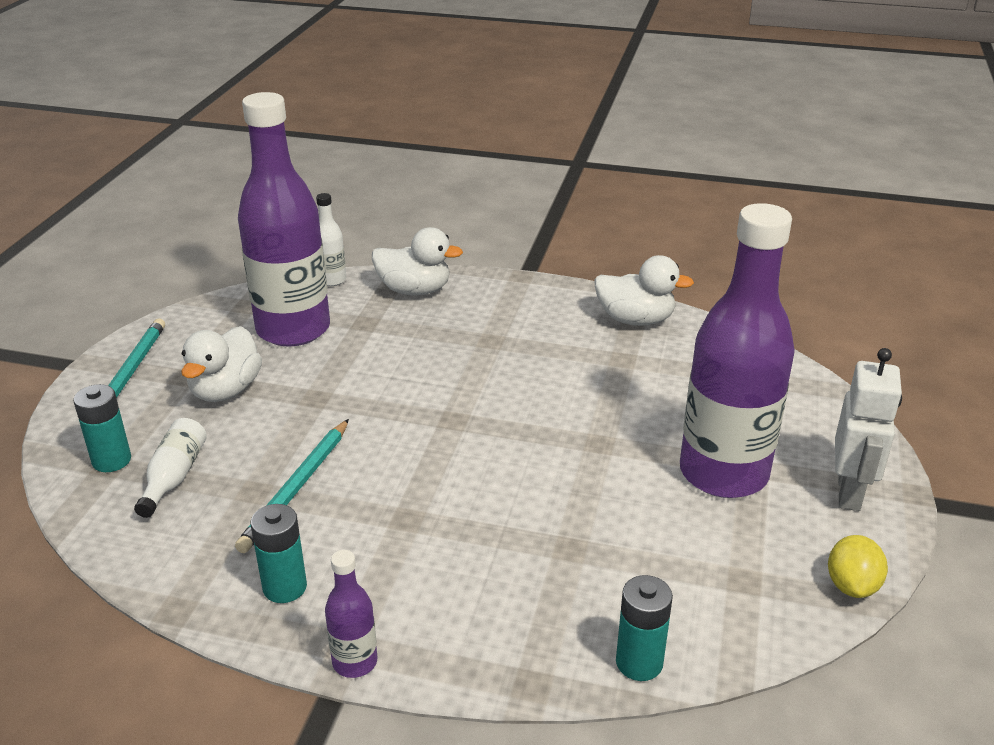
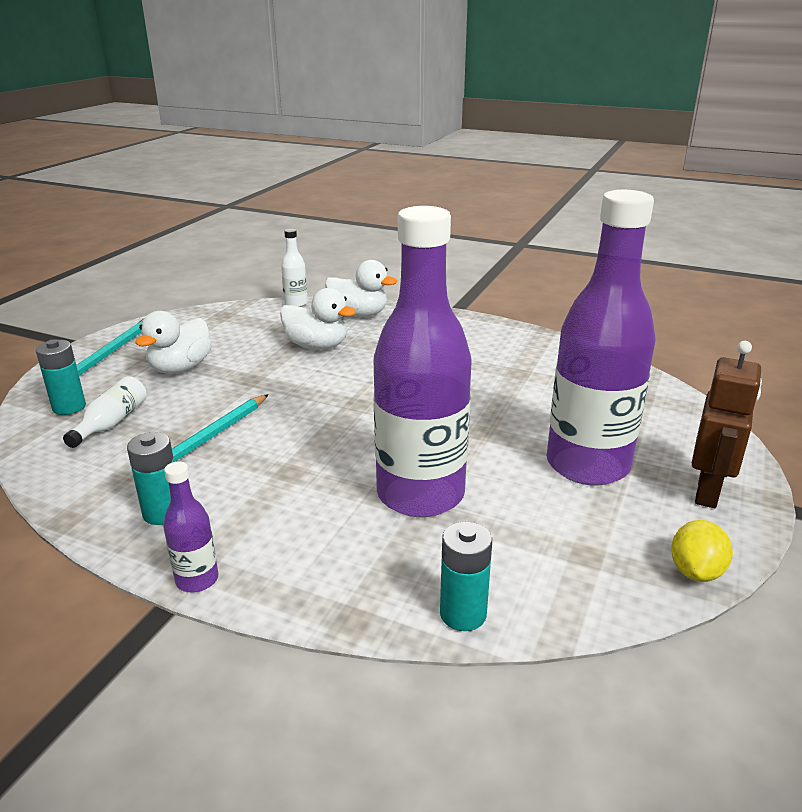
camera: 10 degrees right, 5 degrees down
(293, 329) = (252, 333): purple bottle -> purple bottle (420, 494)
(635, 320) = (537, 347): white duck -> white duck (317, 346)
(850, 492) = (708, 492): white robot -> brown robot

